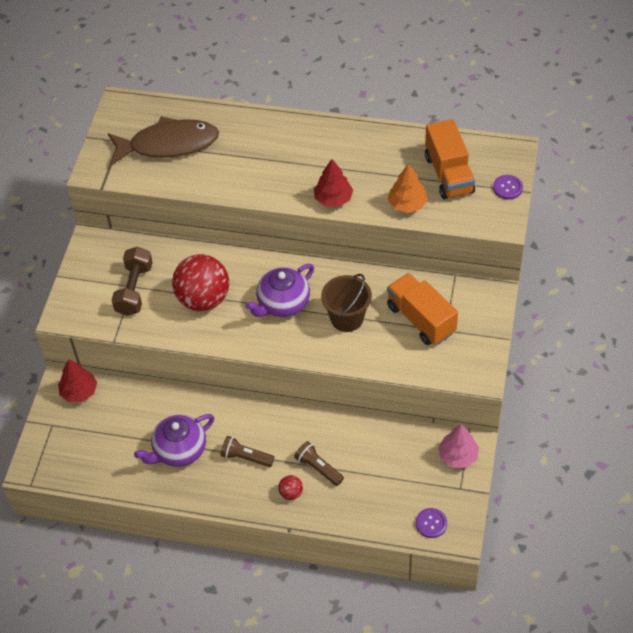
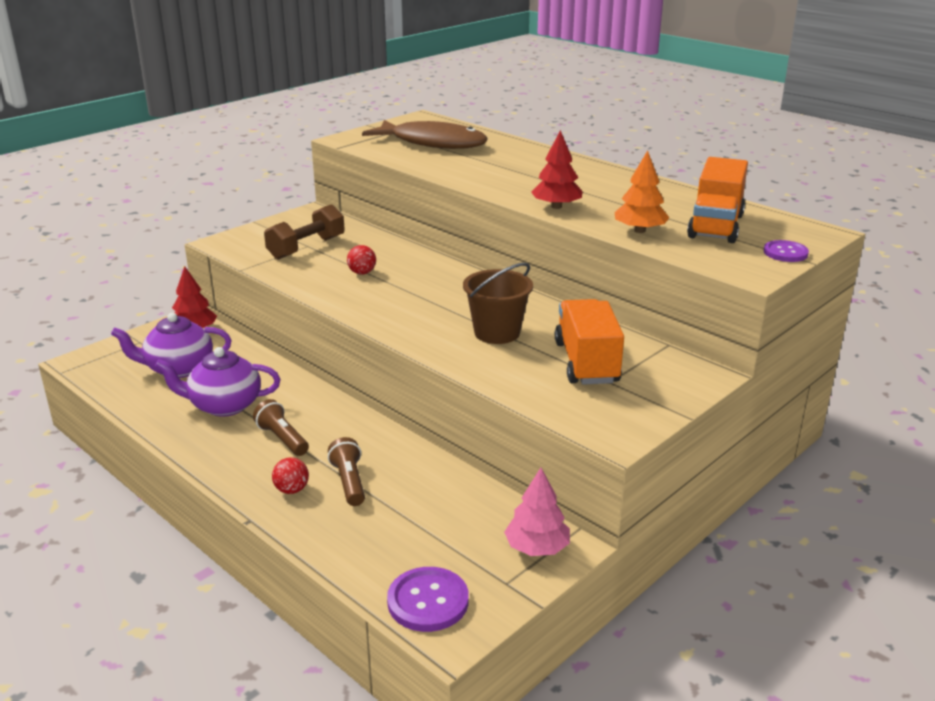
camera: 30 degrees right, 25 degrees down
(203, 299) = (362, 273): red ball -> red ball, size x0.42
(282, 304) = (438, 300): purple teapot -> purple teapot (178, 368)
(431, 523) = (428, 601): purple button -> purple button, size x1.54

